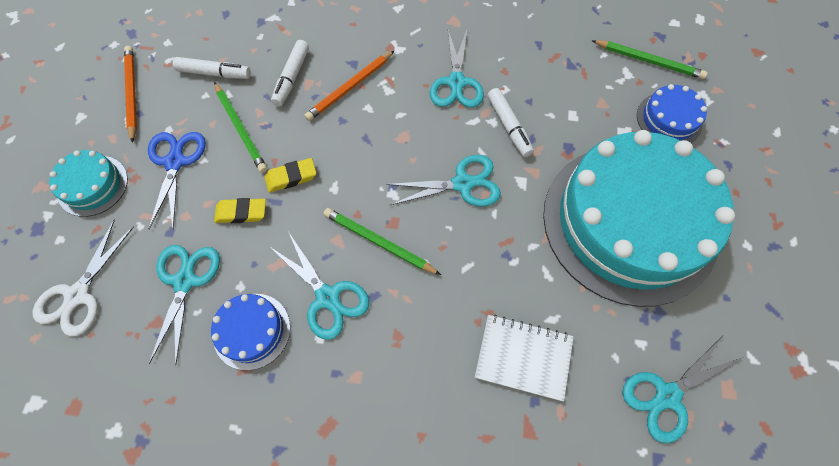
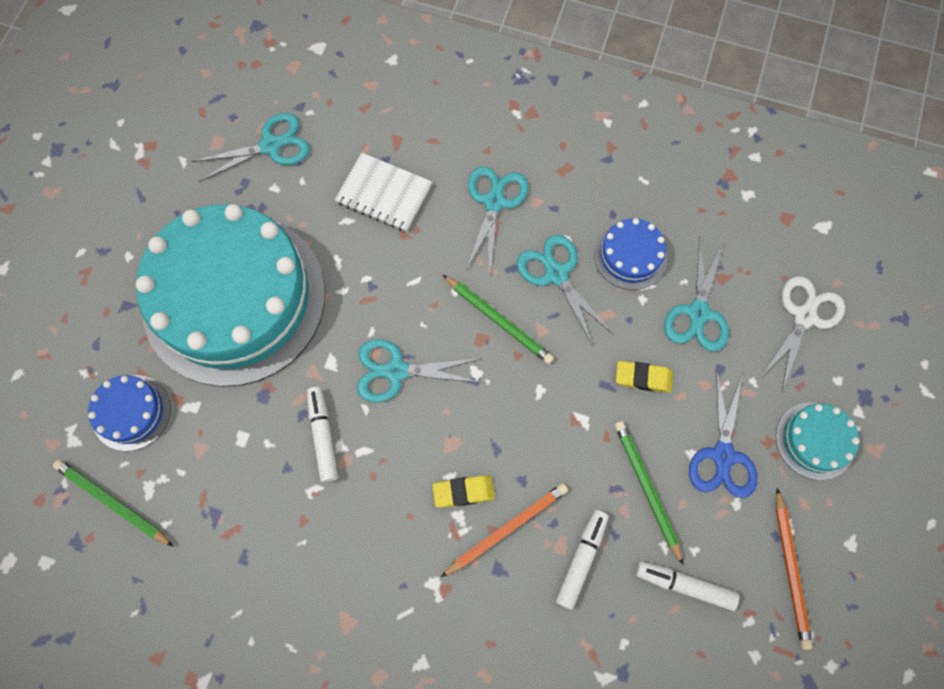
camera: 170 degrees left, 5 degrees up
(291, 177) = (587, 412): yellow eraser -> yellow eraser (463, 492)
(456, 82) = (369, 512): turquoise scissors -> turquoise scissors (494, 202)

